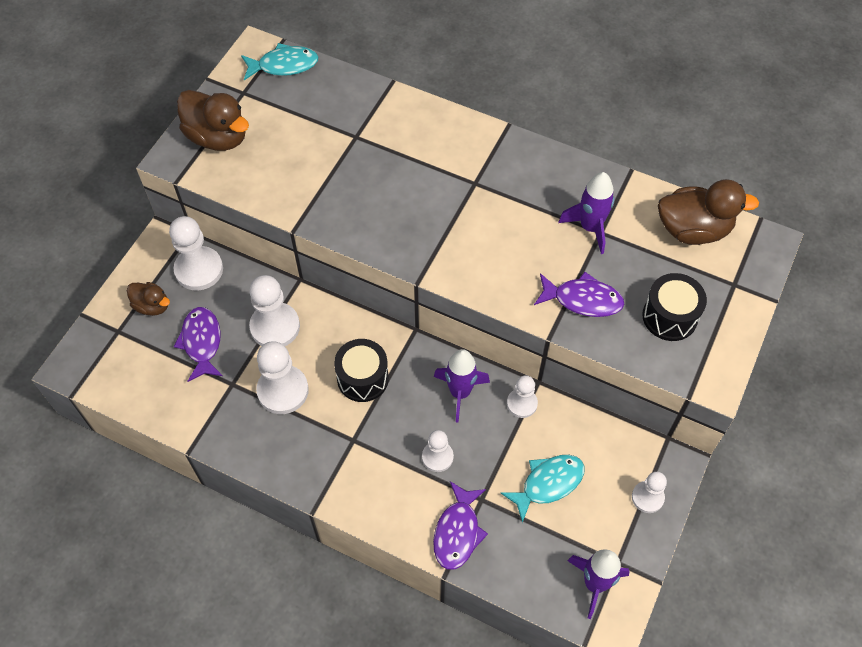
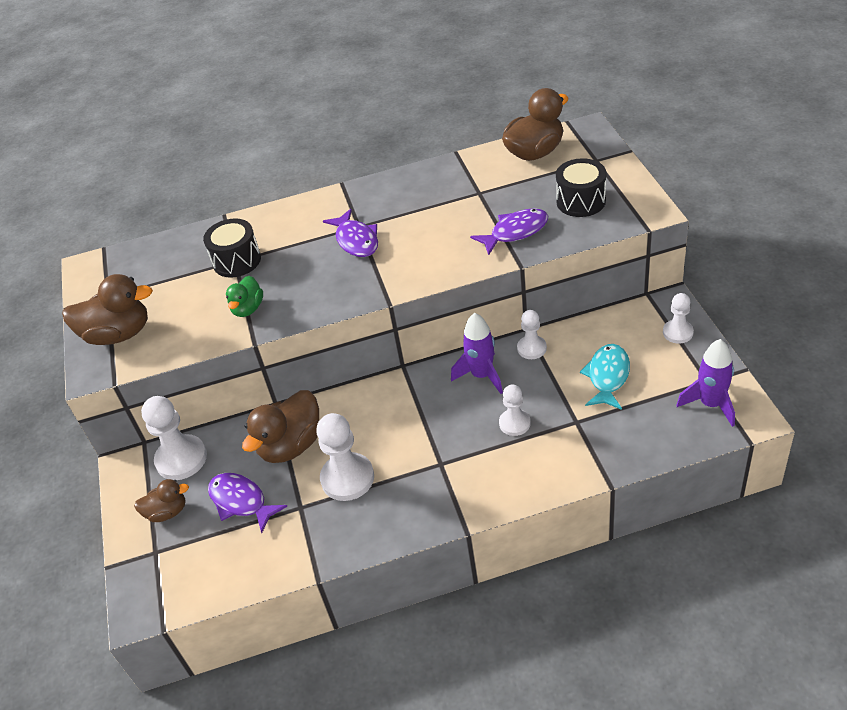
camera: 35 degrees left, 15 degrees down
(275, 327) = (291, 445): white pawn -> brown duck
(284, 65) = (123, 260): turquoise fish -> none
(319, 193) = (248, 309): none -> green duck
(362, 378) = (400, 422): black drum -> black drum (237, 261)
(457, 532) = (585, 453): purple fish -> purple fish (356, 240)
(590, 227) = (469, 195): purple rocket -> none

